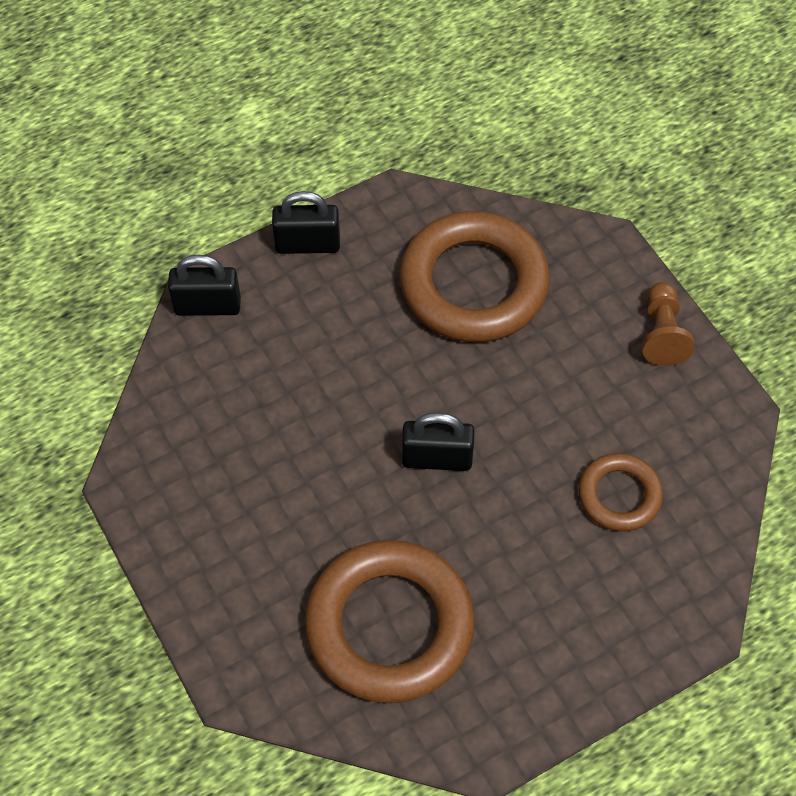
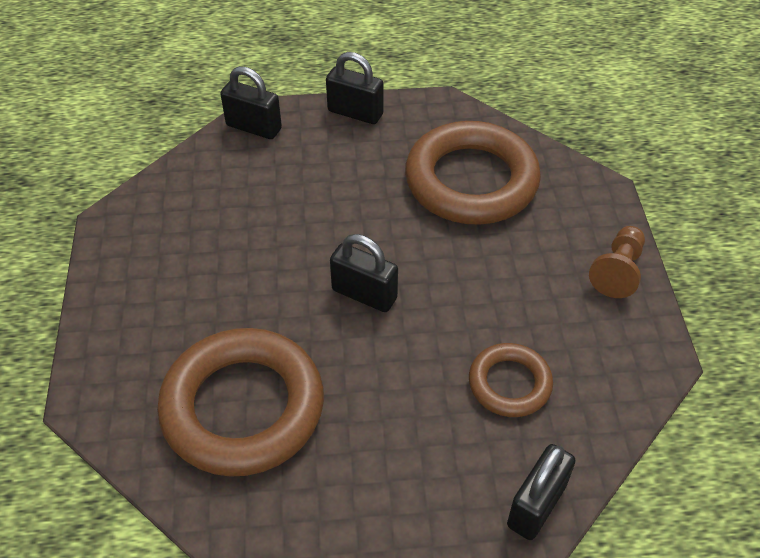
camera: 25 degrees right, 10 degrees down
(697, 602) = (536, 505): none -> black padlock

